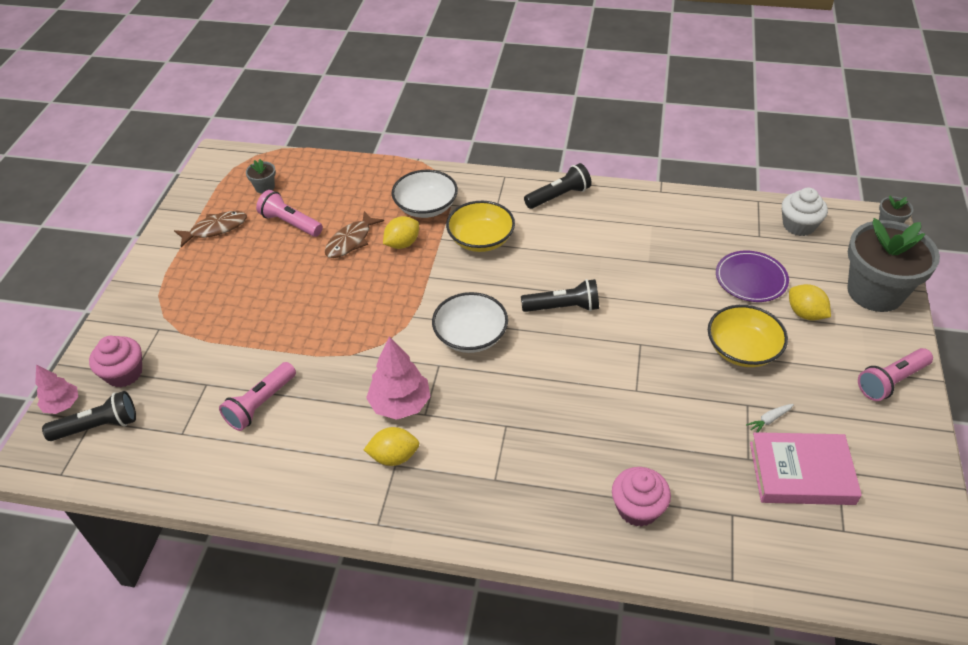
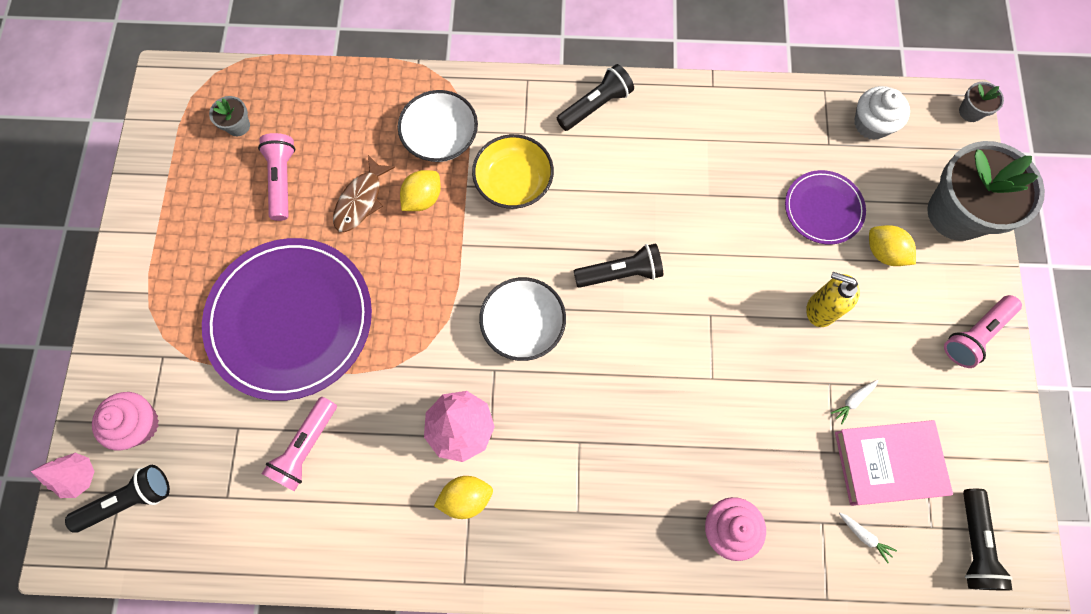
camera: 10 degrees left, 25 degrees up
(215, 229) = (192, 199): brown fish -> none
(272, 314) = (290, 320): none -> purple plate
(290, 223) = (282, 180): pink flashlight -> pink flashlight turned 60 degrees clockwise
(742, 349) = (820, 310): yellow bowl -> yellow soap dispenser
(774, 530) = (864, 536): none -> white carrot
(886, 549) = (973, 544): none -> black flashlight

